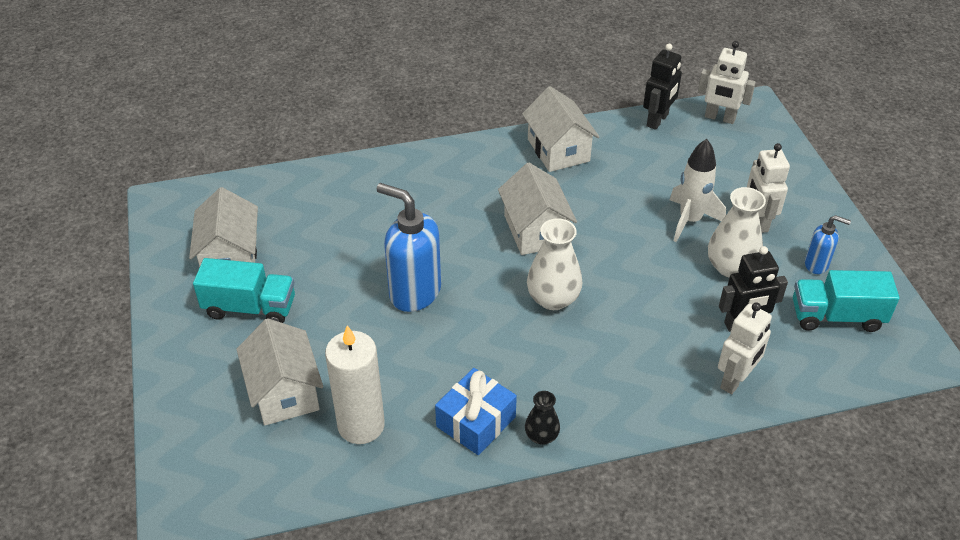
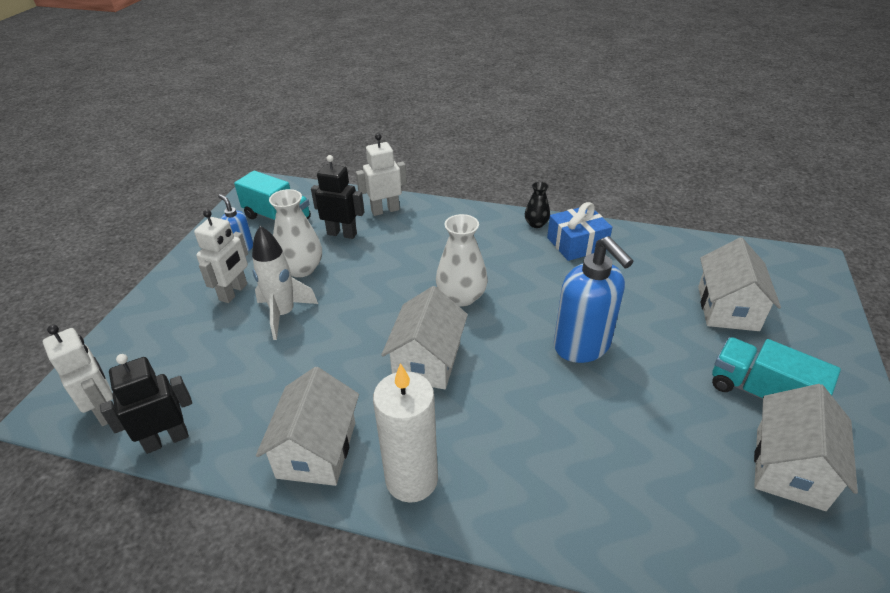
camera: 150 degrees left, 5 degrees down
(361, 425) = (665, 267): white candle -> white candle (411, 479)

